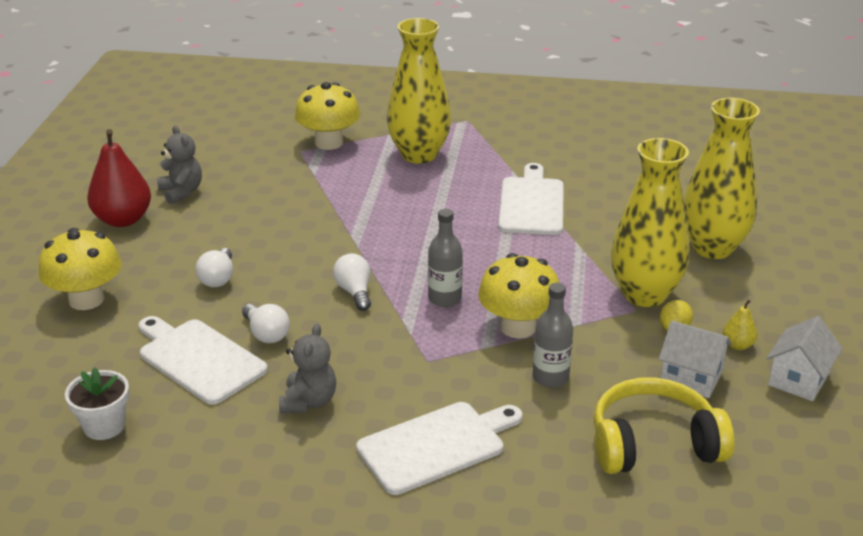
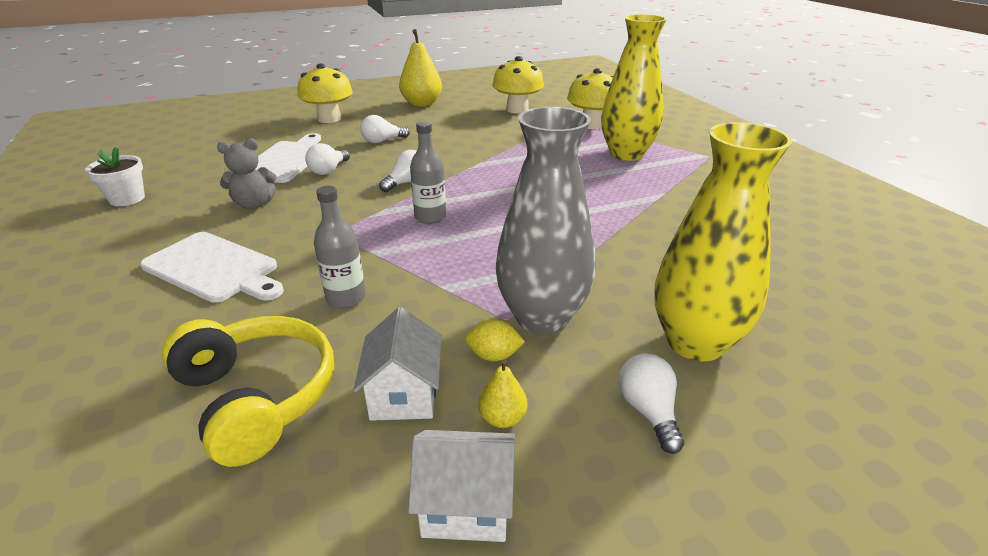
camera: 60 degrees right, 0 degrees up
(104, 426) = (201, 156): white flower pot -> white flower pot (127, 199)
(123, 220) = (421, 104): red pear -> yellow pear
(181, 192) = (470, 107): grey teddy bear -> none
(518, 327) = (416, 260): yellow mushroom -> yellow mushroom (517, 109)
(532, 203) = (625, 215): white cutting board -> none
(644, 294) = (542, 317): yellow vase -> grey vase
(762, 291) = (648, 411): none -> white light bulb

